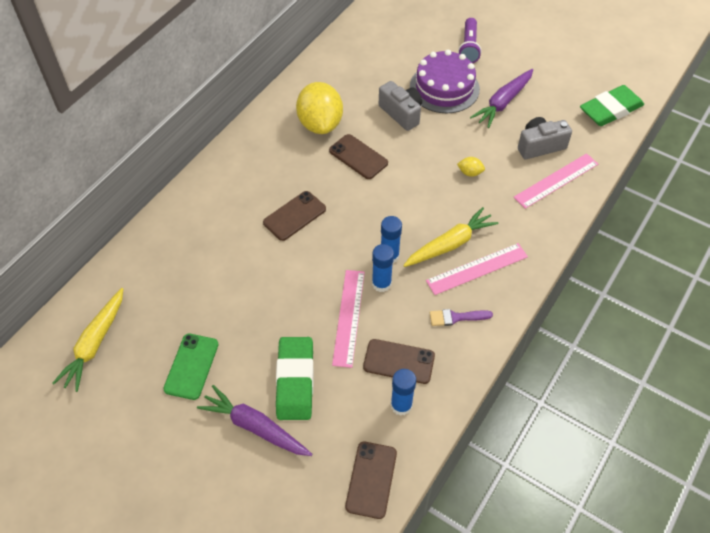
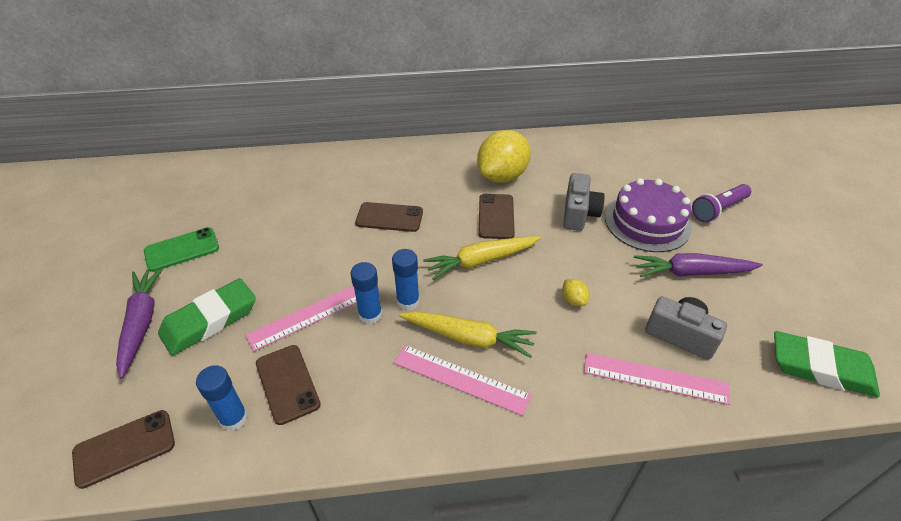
camera: 50 degrees right, 10 degrees down
(95, 344) = (168, 190): yellow carrot -> yellow carrot (481, 261)
(456, 317) = (382, 399): purple brush -> none

